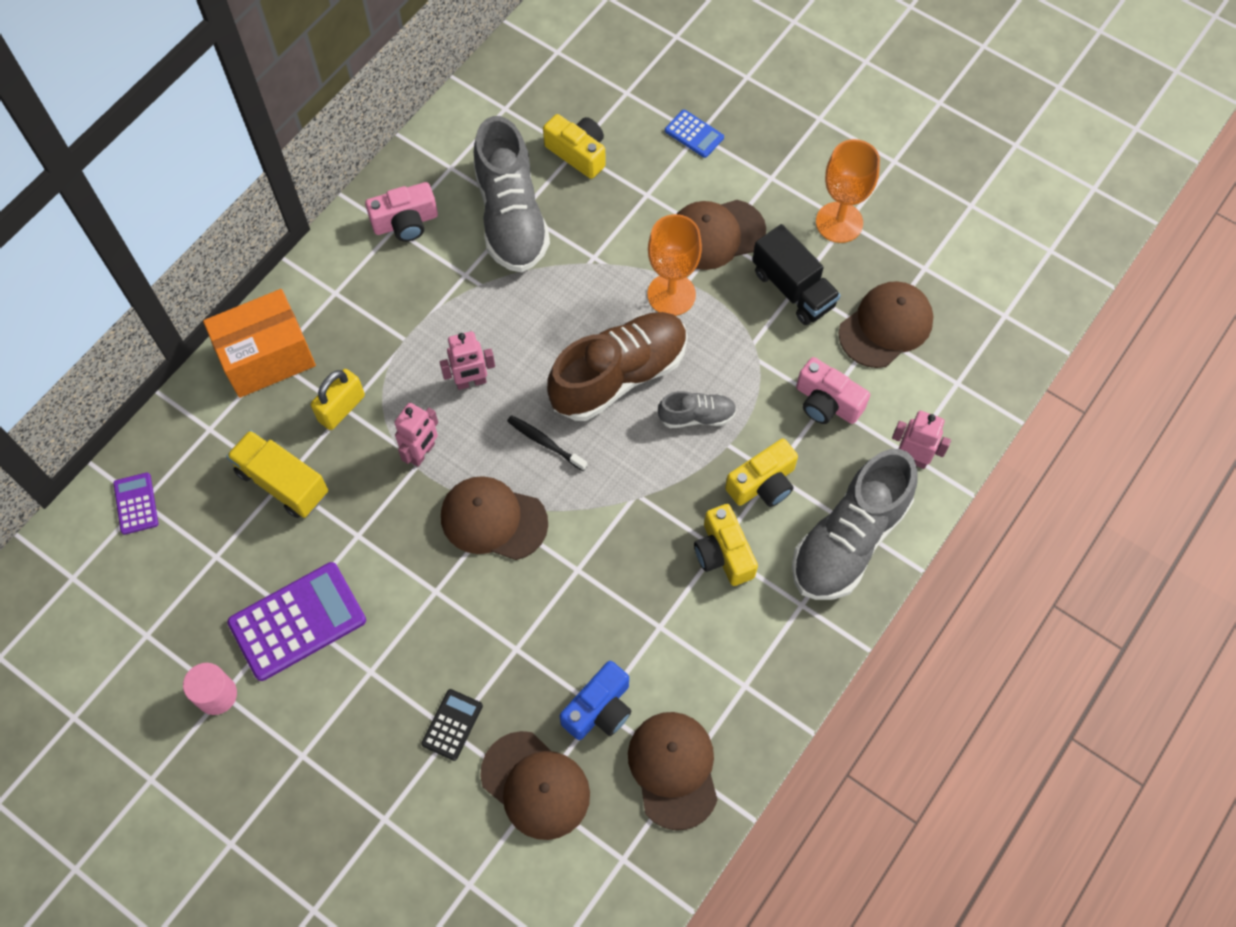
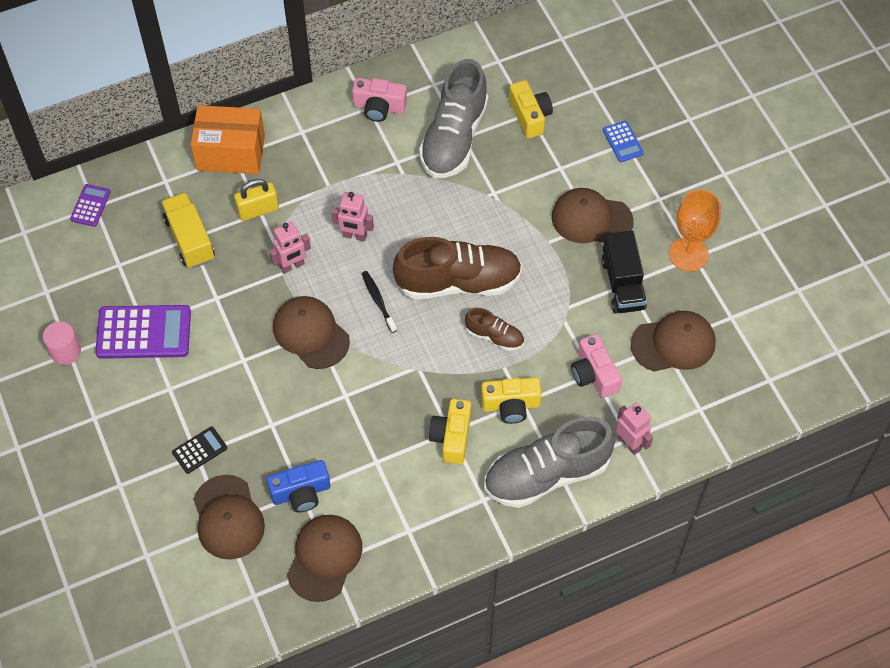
camera: 30 degrees right, 5 degrees down
(671, 294) = (532, 245): orange goblet -> none
(696, 416) = (494, 336): grey shoe -> brown shoe

